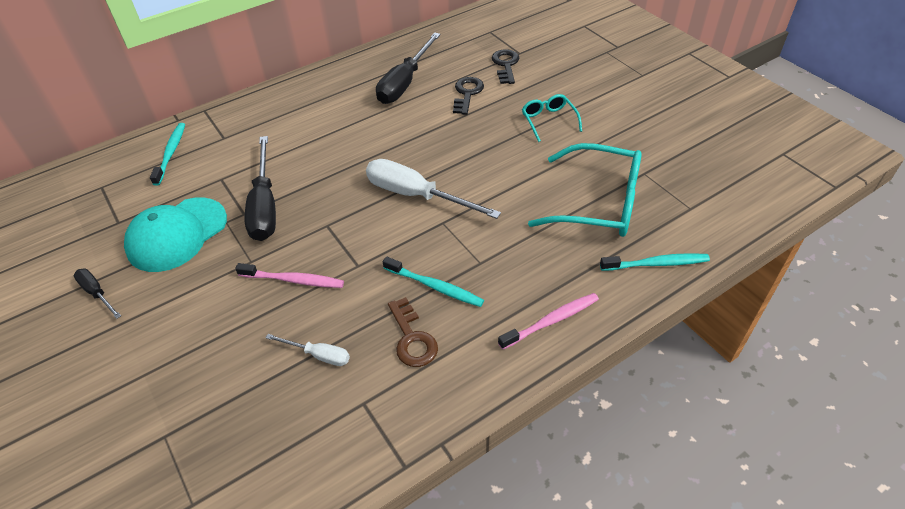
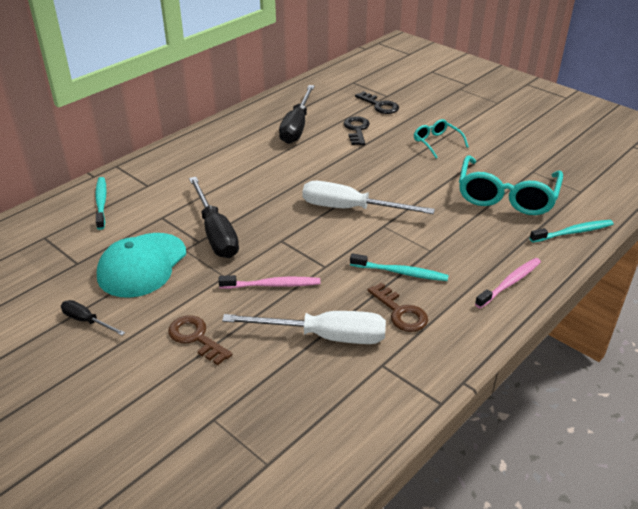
camera: 15 degrees left, 10 degrees down
(190, 332) = (196, 337): none -> brown key
(318, 355) = (324, 336): white screwdriver -> white screwdriver, size x1.97
(506, 65) = (379, 105): black key -> black key turned 150 degrees clockwise
(598, 203) = (506, 196): turquoise glasses -> turquoise glasses turned 105 degrees clockwise

